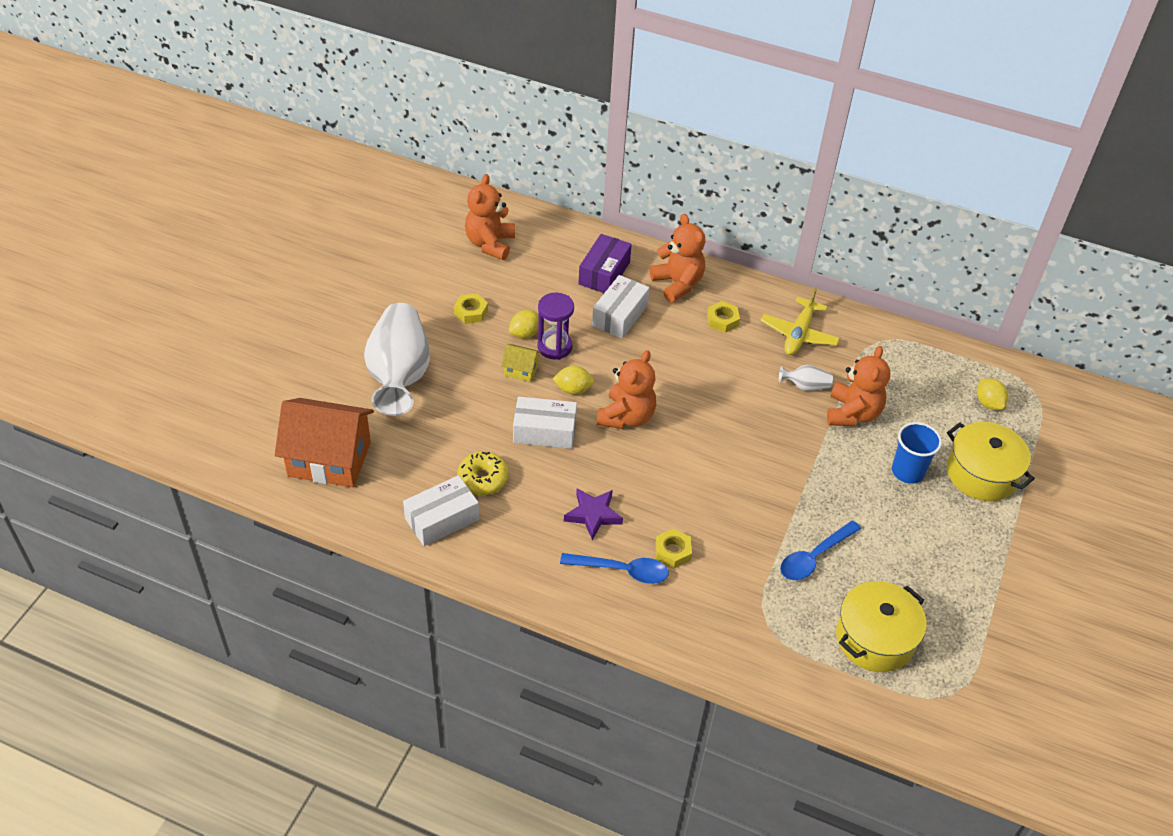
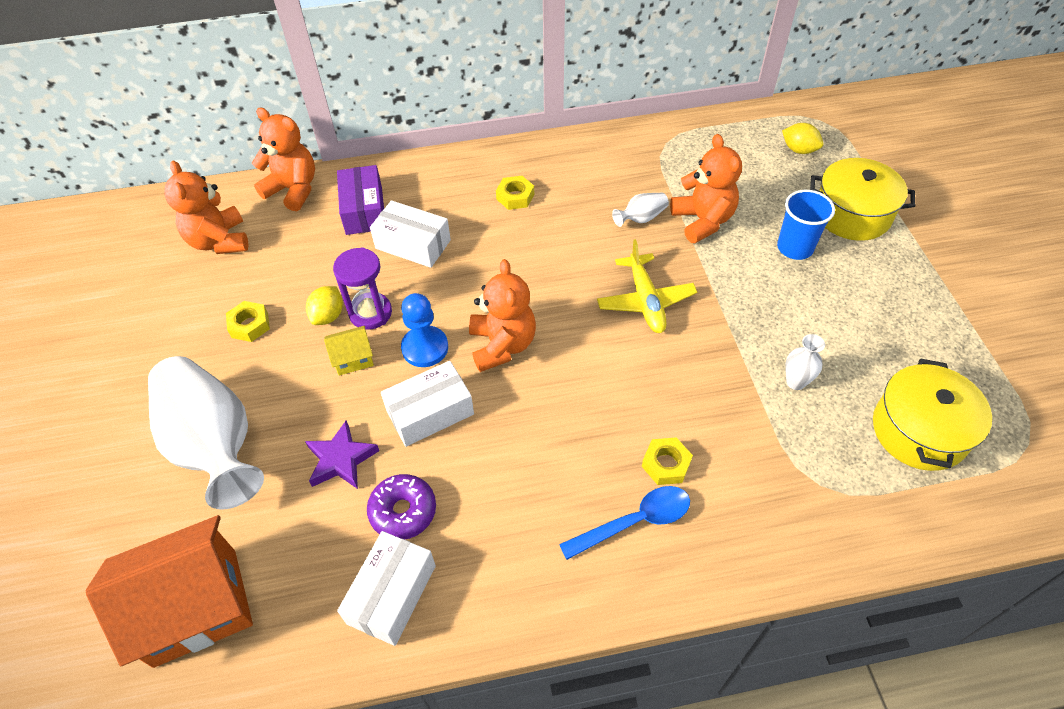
camera: 30 degrees left, 5 degrees up
(483, 479) = (403, 511): yellow donut -> purple donut
(573, 389) = (425, 348): yellow lemon -> blue pawn
(593, 515) = (554, 476): purple star -> purple star (341, 459)
(620, 315) = (413, 244): white box -> white box turned 60 degrees counterclockwise
(677, 284) = (445, 184): orange teddy bear -> orange teddy bear (293, 190)
(798, 334) = (593, 173): yellow plane -> yellow plane (645, 301)
(814, 557) = (795, 382): blue spoon -> white vase

